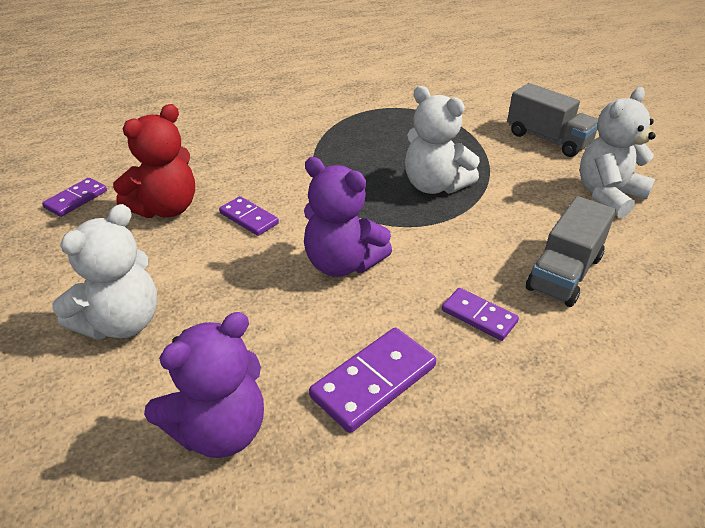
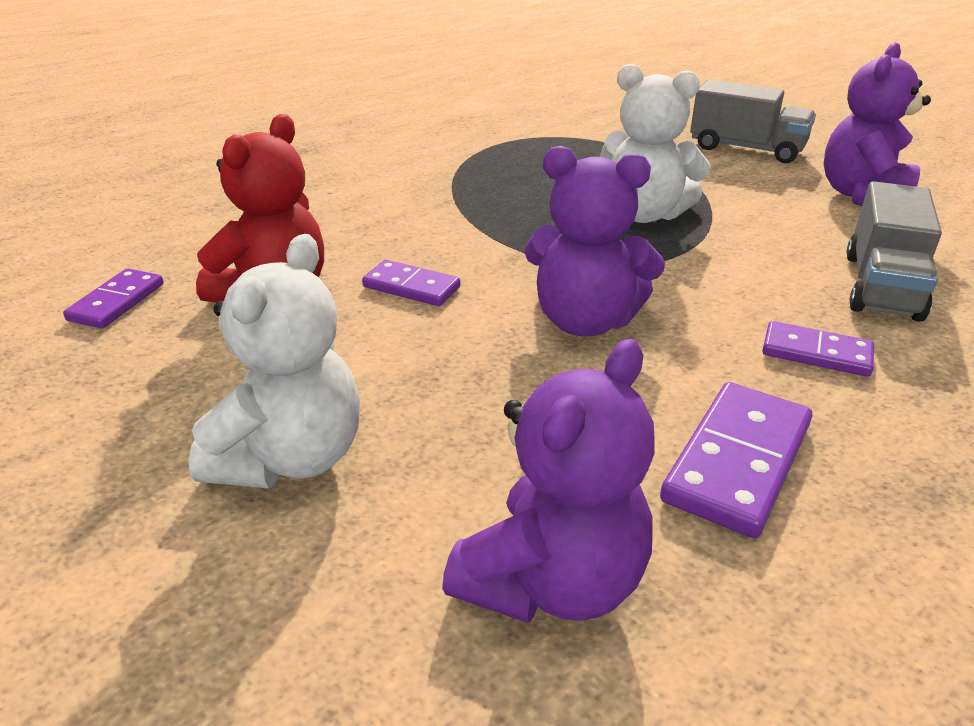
camera: 15 degrees left, 5 degrees down
(608, 195) = (863, 196): white teddy bear -> purple teddy bear

